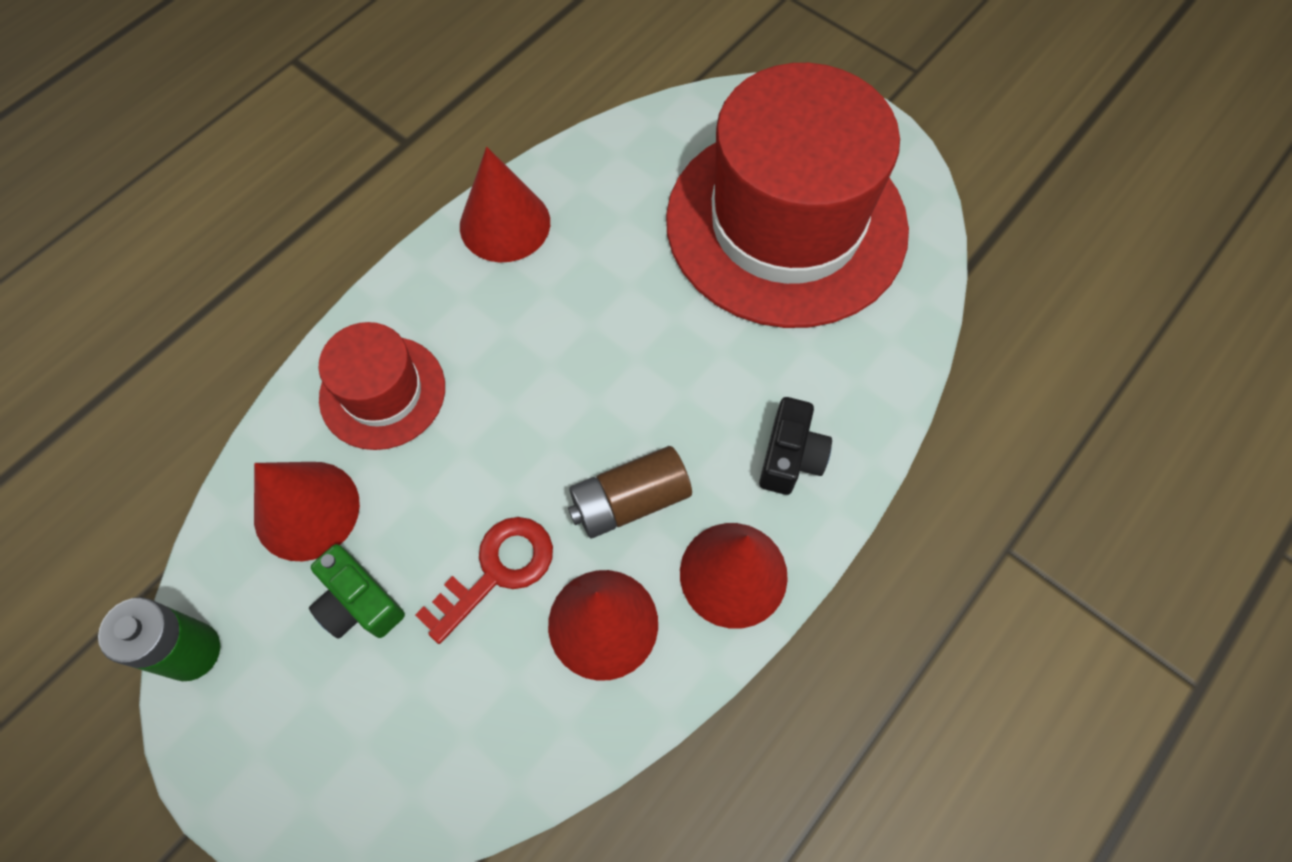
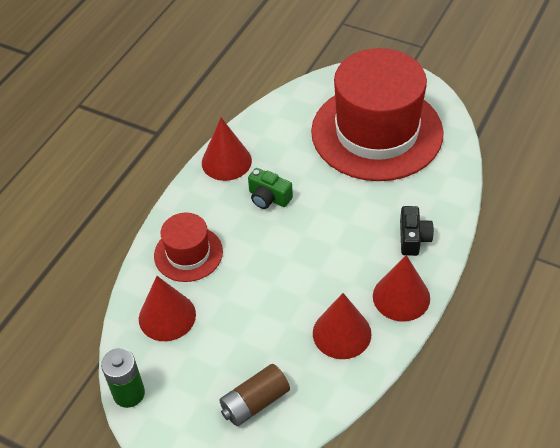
camera: 10 degrees left, 15 degrees down
(359, 603) = (211, 352): green camera -> green camera (268, 197)
(497, 571) = (278, 322): red key -> none
(629, 501) = (337, 275): brown battery -> brown battery (255, 402)

